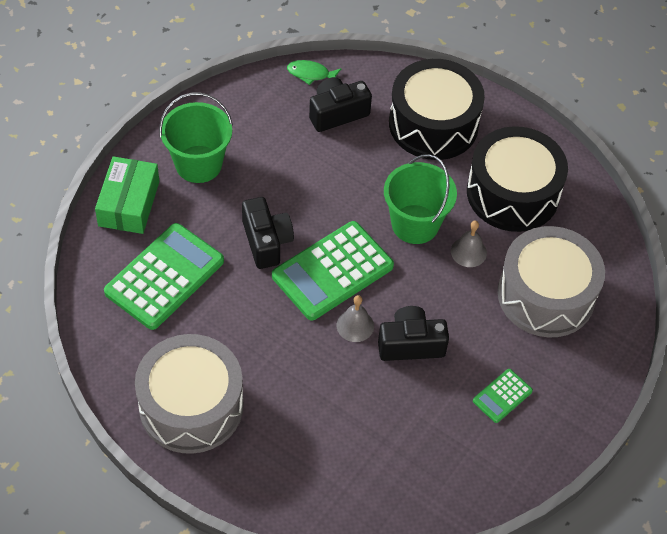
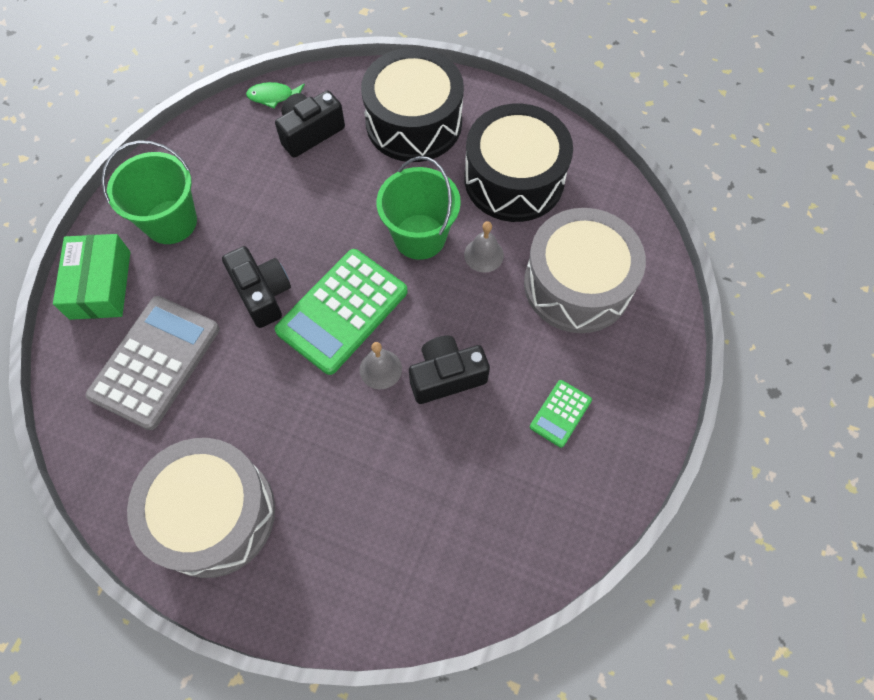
camera: 10 degrees left, 10 degrees up
(164, 277) = (155, 362): green calculator -> grey calculator

